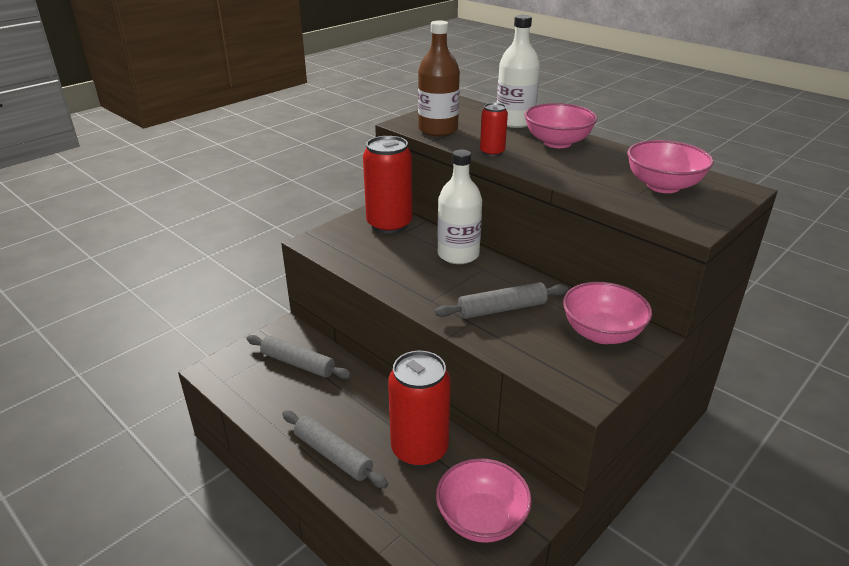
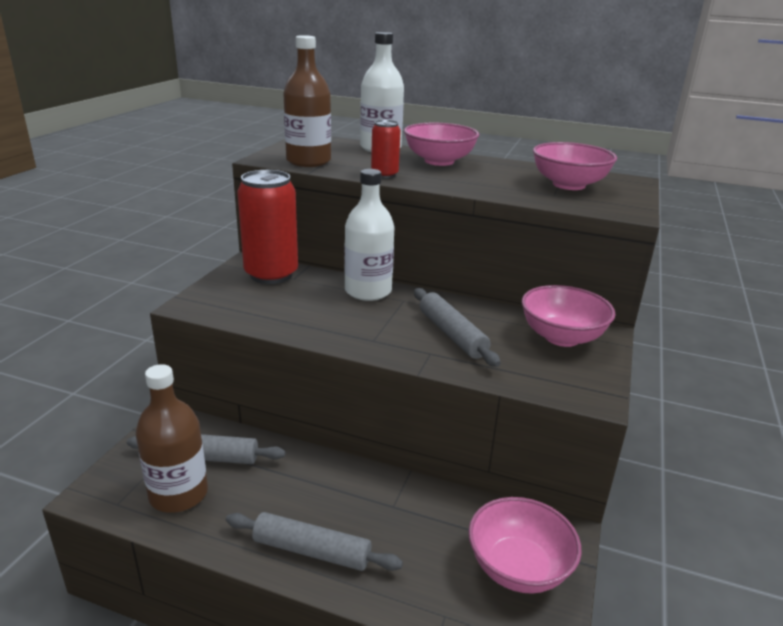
camera: 25 degrees left, 5 degrees down
(265, 386) = (178, 494): none -> brown bottle
(419, 449) = (407, 513): red can -> none
(502, 309) = (452, 334): grey rolling pin -> grey rolling pin turned 75 degrees counterclockwise

